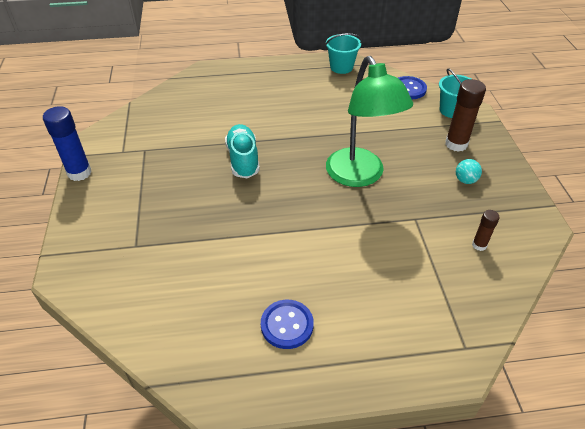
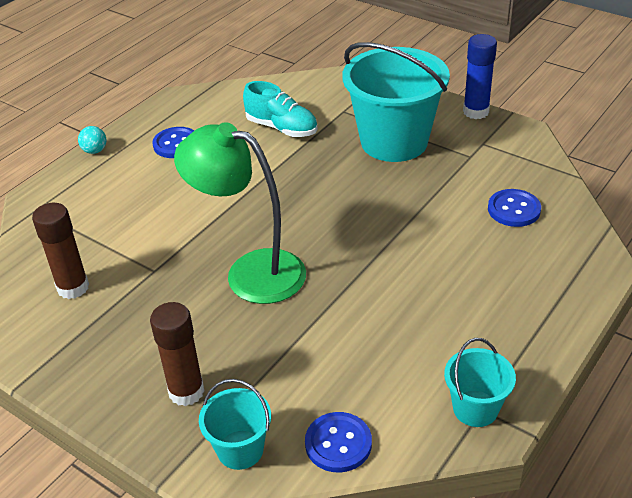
camera: 135 degrees right, 5 degrees down
(158, 192) = (394, 142): none -> turquoise bucket
(187, 111) = (514, 209): none -> blue button
(243, 159) = (377, 208): turquoise shoe -> turquoise shoe (281, 128)
(465, 180) = (136, 348): turquoise ball -> turquoise ball (95, 151)
(479, 245) = (73, 288): brown glue stick -> brown glue stick, size x1.84

